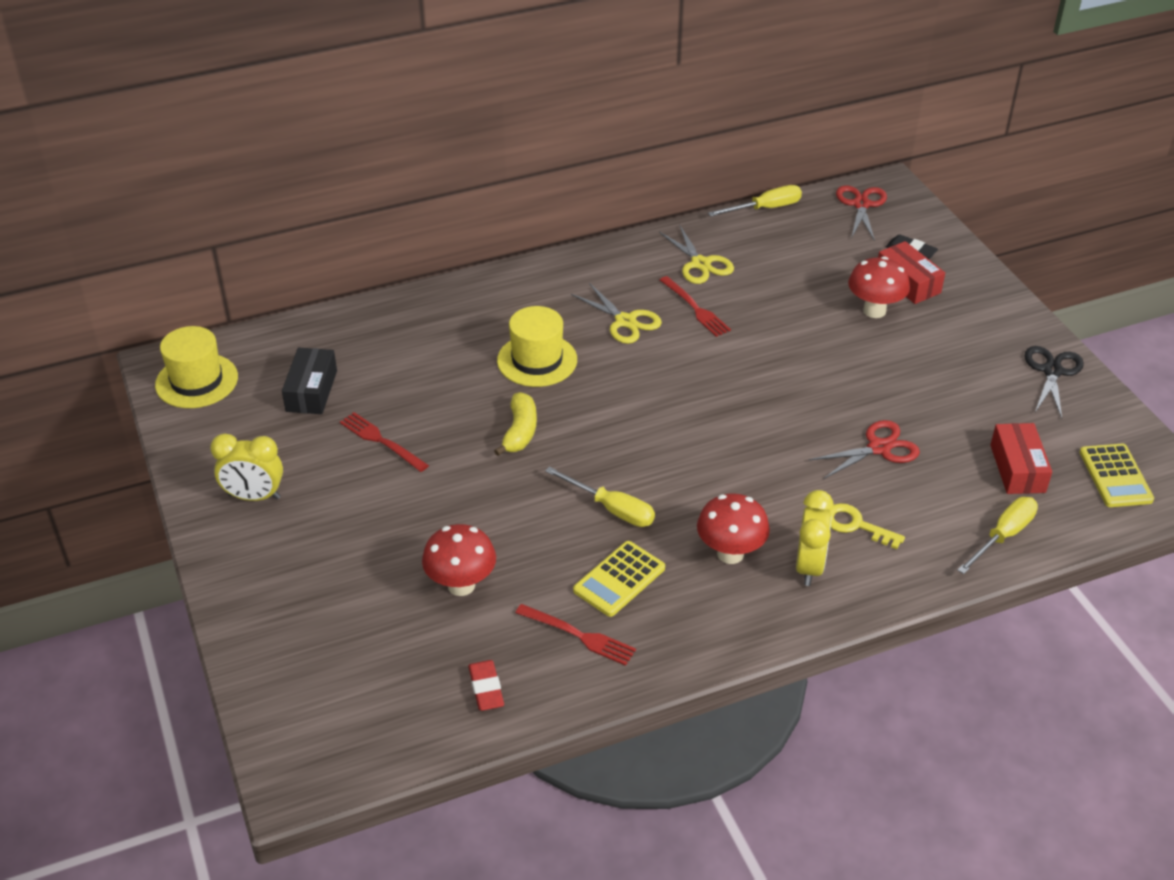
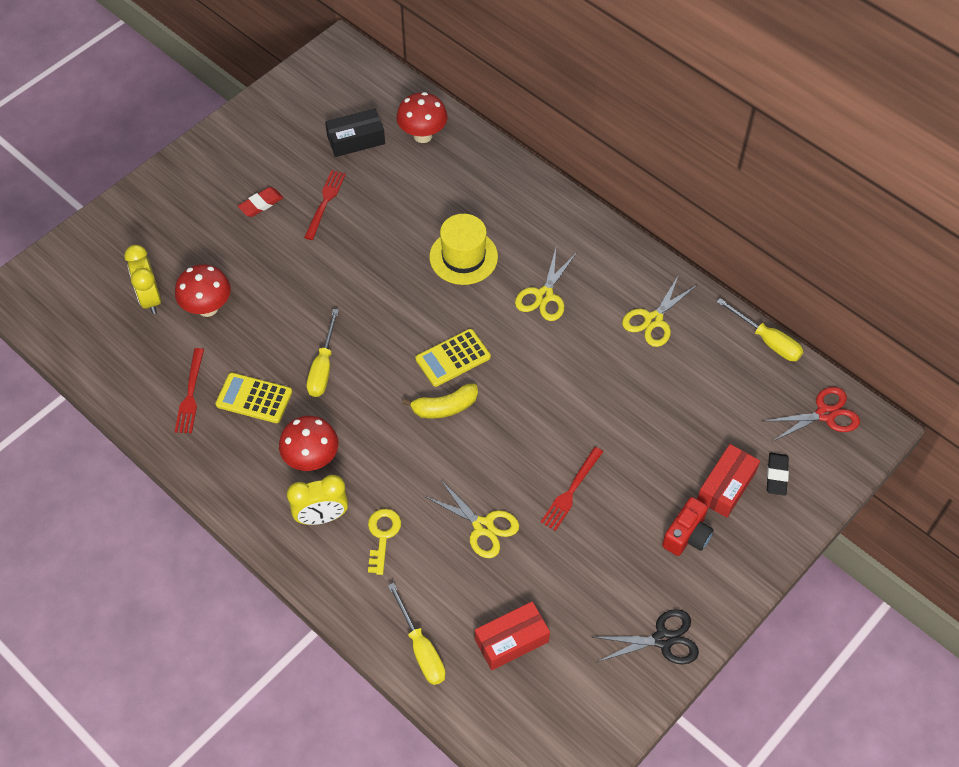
camera: 65 degrees right, 15 degrees up
(197, 381) = (332, 74): yellow hat -> none
(254, 496) = (237, 159): yellow clock -> yellow clock (150, 298)
(486, 688) = (123, 360): red eraser -> red eraser (261, 204)
(520, 431) = (377, 279): yellow banana -> yellow banana (445, 407)
(696, 309) = (589, 338): red fork -> red fork (570, 492)
(874, 310) = (667, 471): red mushroom -> red mushroom (422, 135)
(879, 448) = (483, 527): red scissors -> yellow scissors
(949, 322) = (687, 535): none -> red camera
(1003, 536) = (421, 648): yellow screwdriver -> yellow screwdriver turned 45 degrees clockwise
(1115, 476) = (542, 724): yellow calculator -> yellow calculator (453, 358)

